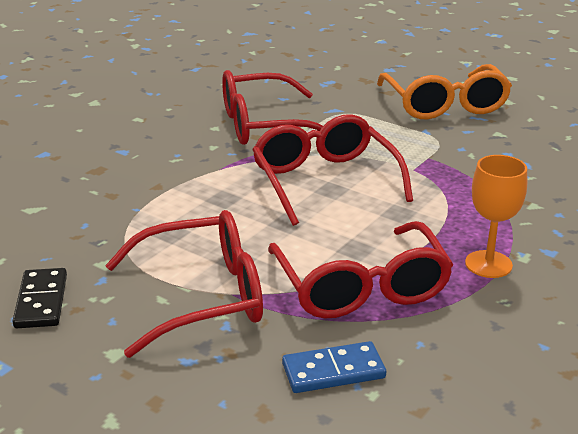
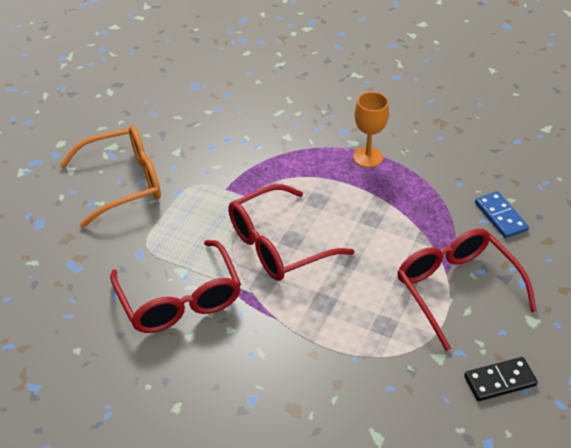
camera: 100 degrees left, 15 degrees up
(361, 287) = (414, 212): red glasses -> none

